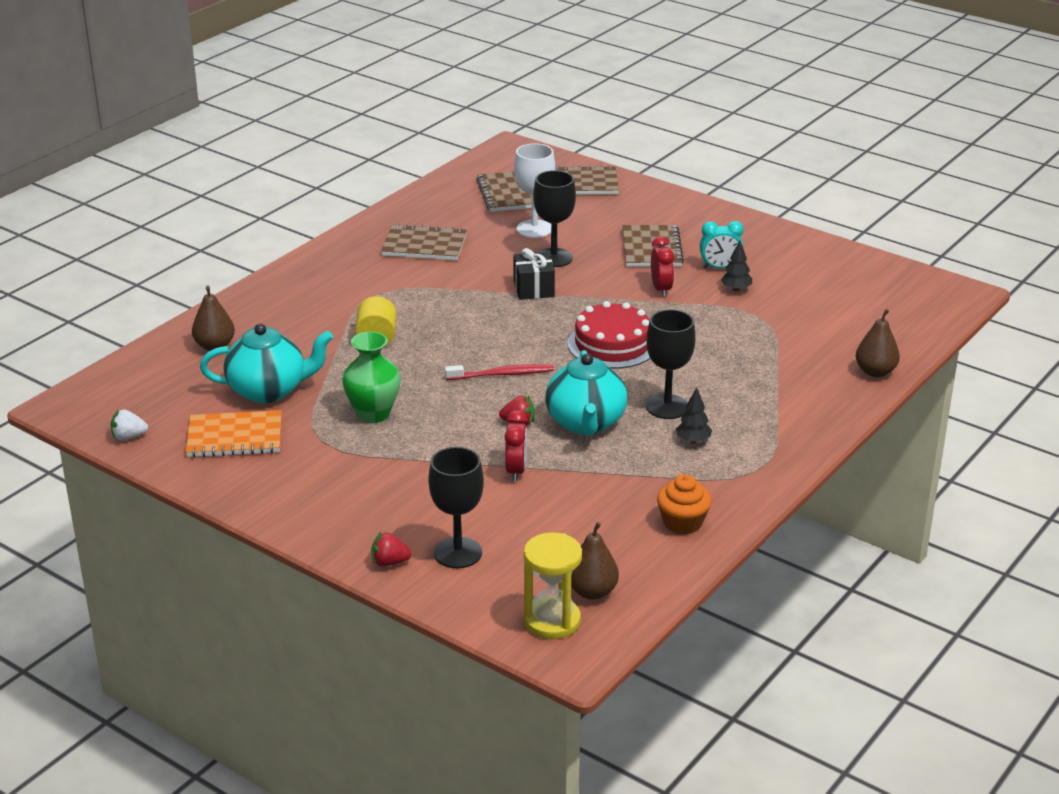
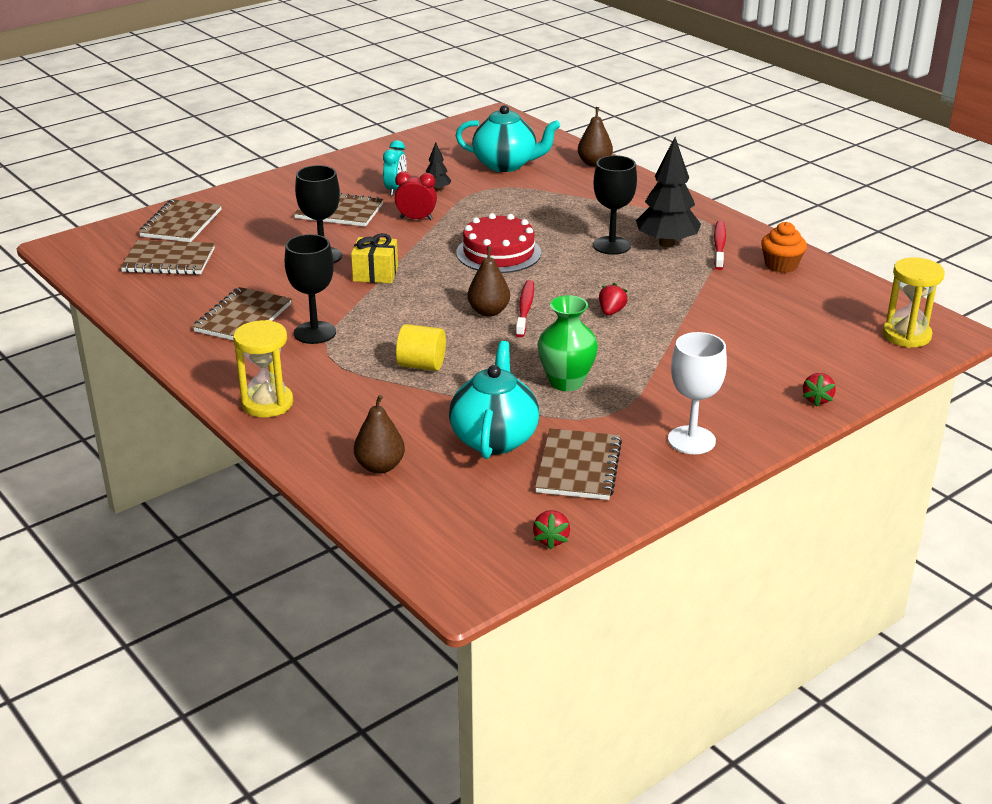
camera: 75 degrees left, 0 degrees up
(128, 437) = (551, 539): white strawberry -> red strawberry
(235, 437) = (578, 467): orange notebook -> brown notebook
(293, 283) = (267, 403): none -> yellow hourglass
(458, 553) = (807, 365): black goblet -> black goblet (314, 333)
(516, 471) = (688, 323): red clock -> none
(534, 229) = (256, 258): white goblet -> white goblet (691, 440)
(534, 289) = (375, 274): black gift -> yellow gift
(585, 423) = (624, 282): turquoise teapot -> turquoise teapot (506, 165)
(592, 592) = (869, 314): brown pear -> brown pear (488, 311)
(693, 441) = (666, 243): black tree -> black tree, size x2.07
(708, 476) = (719, 246): none -> red toothbrush

